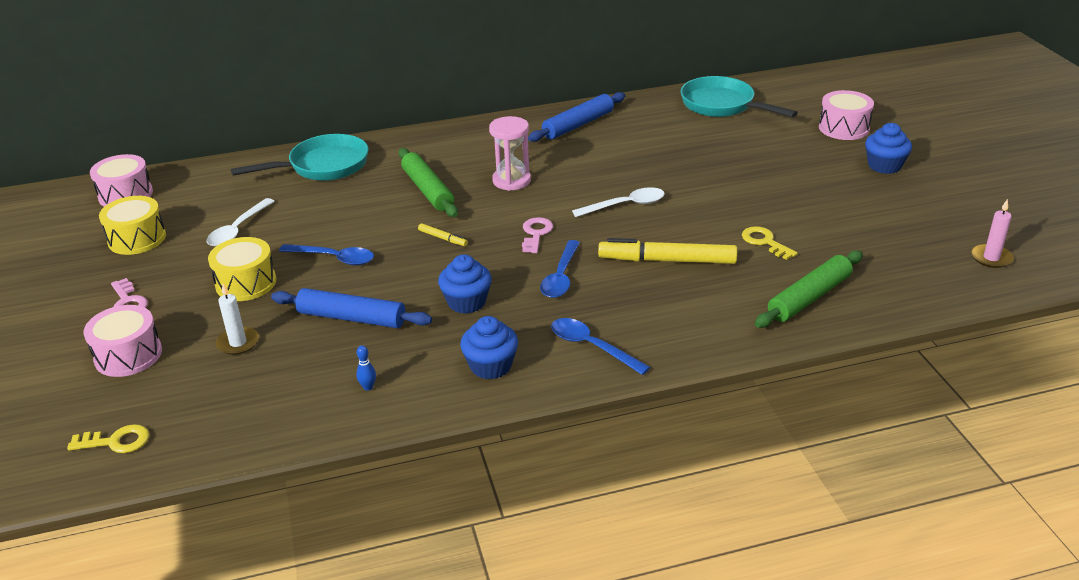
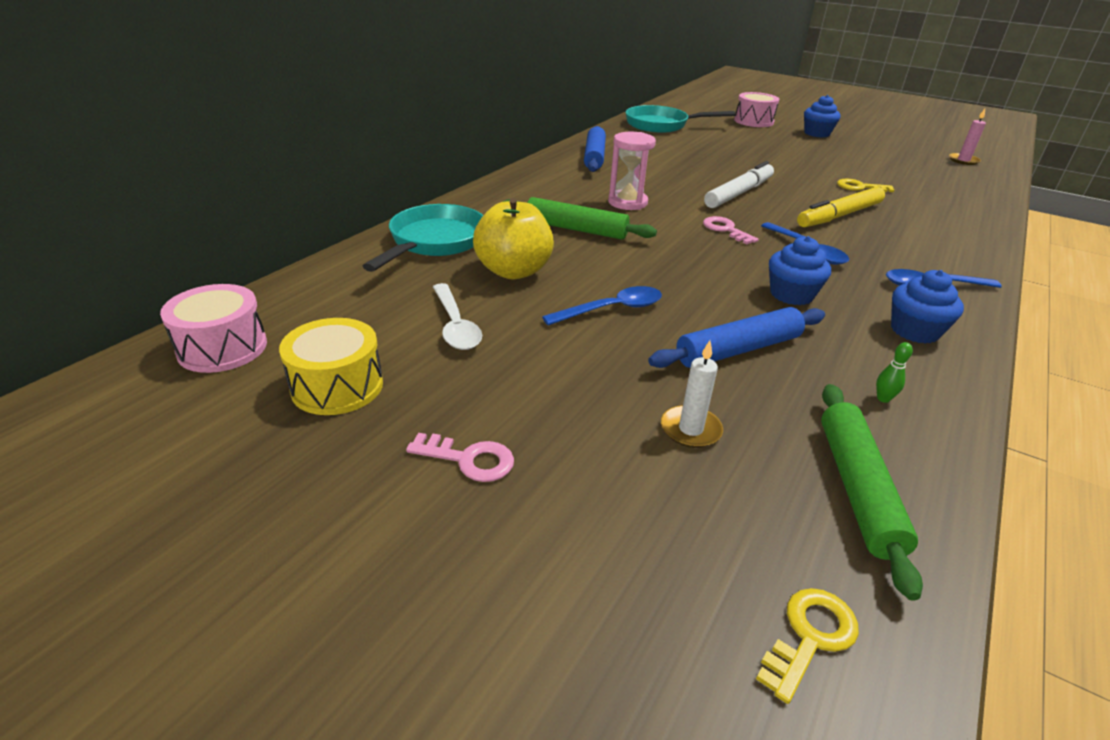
camera: 45 degrees left, 0 degrees up
(128, 355) = (598, 520): pink drum -> none
(246, 283) = (572, 369): yellow drum -> none
(329, 207) = (513, 271): none -> yellow apple
(368, 387) = (883, 398): blue bowling pin -> green bowling pin
(442, 238) = (667, 258): yellow marker -> none
(625, 205) = (739, 193): white spoon -> white marker
(809, 297) = (950, 207): green rolling pin -> green rolling pin (856, 488)

